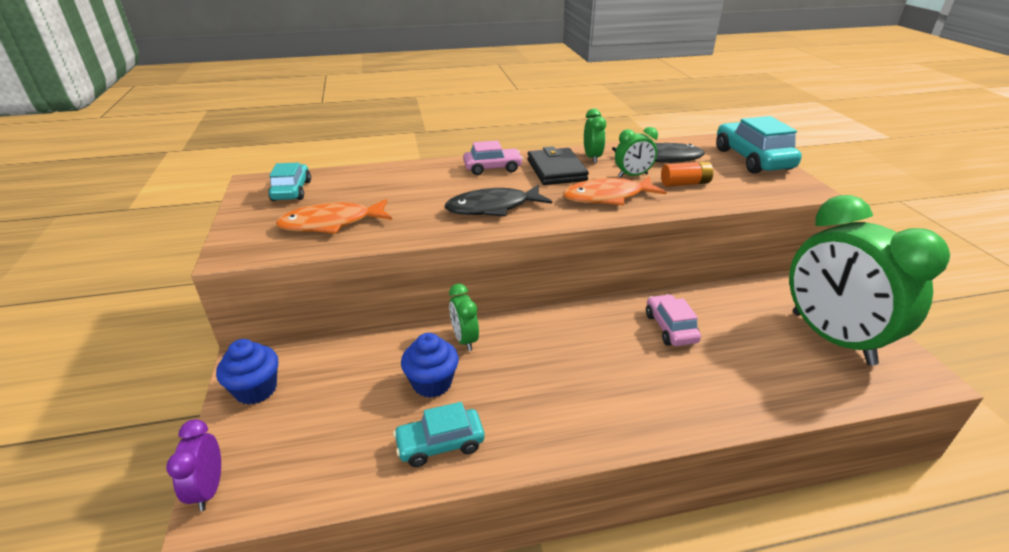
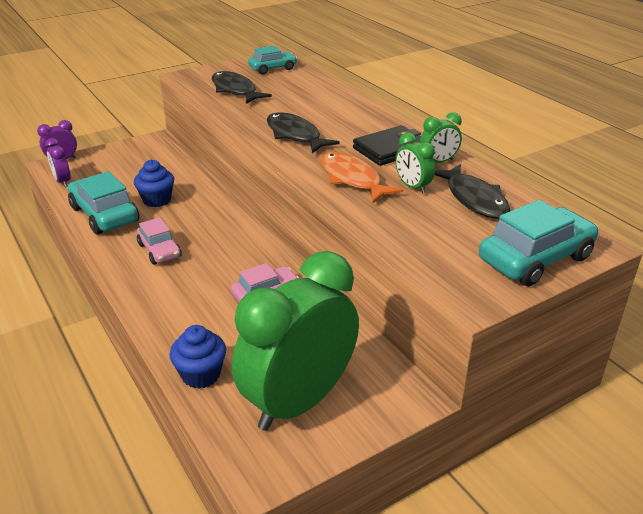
camera: 70 degrees right, 0 degrees up
(256, 389) = (134, 149): blue cupcake -> blue cupcake (201, 374)
(293, 493) = (62, 181): none -> purple clock
(331, 223) = (235, 90): orange fish -> black fish
(440, 444) = (104, 215): turquoise car -> turquoise car, size x1.62
(464, 339) = (206, 202): green clock -> none
(492, 168) = (369, 123): pink car -> pink car (159, 250)
(685, 183) = (418, 217): orange battery -> none

